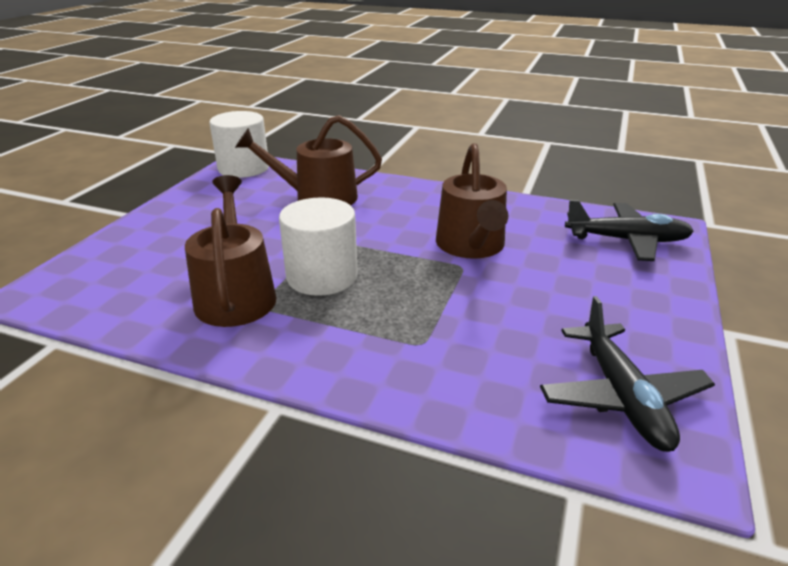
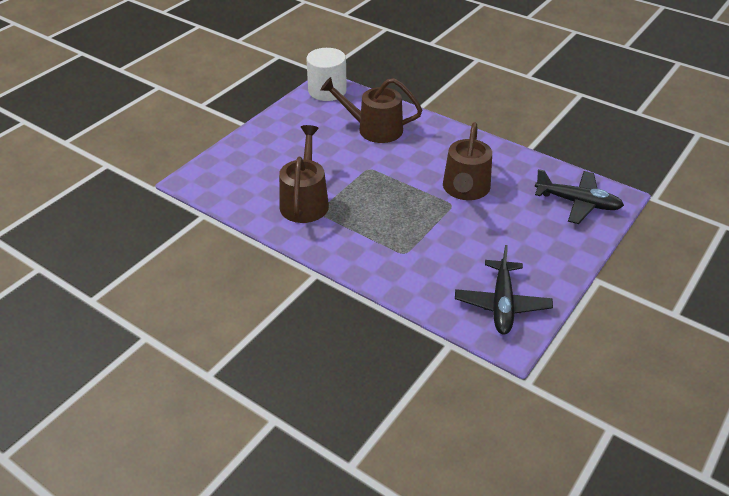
camera: 15 degrees right, 10 degrees up
(322, 276) = (359, 197): white cylinder -> none

